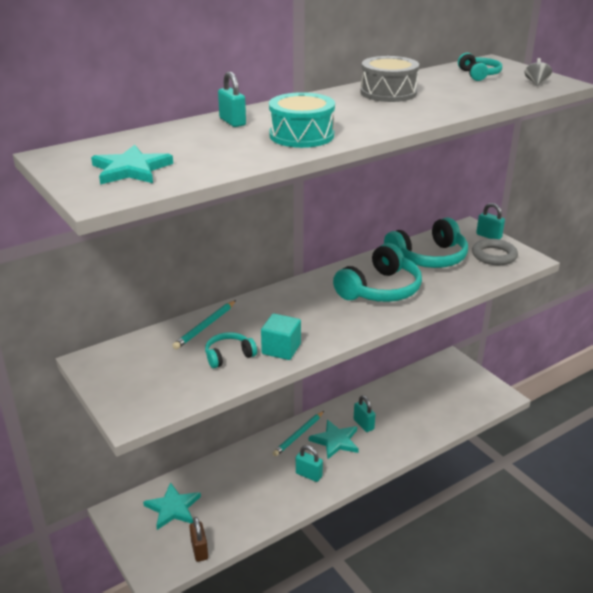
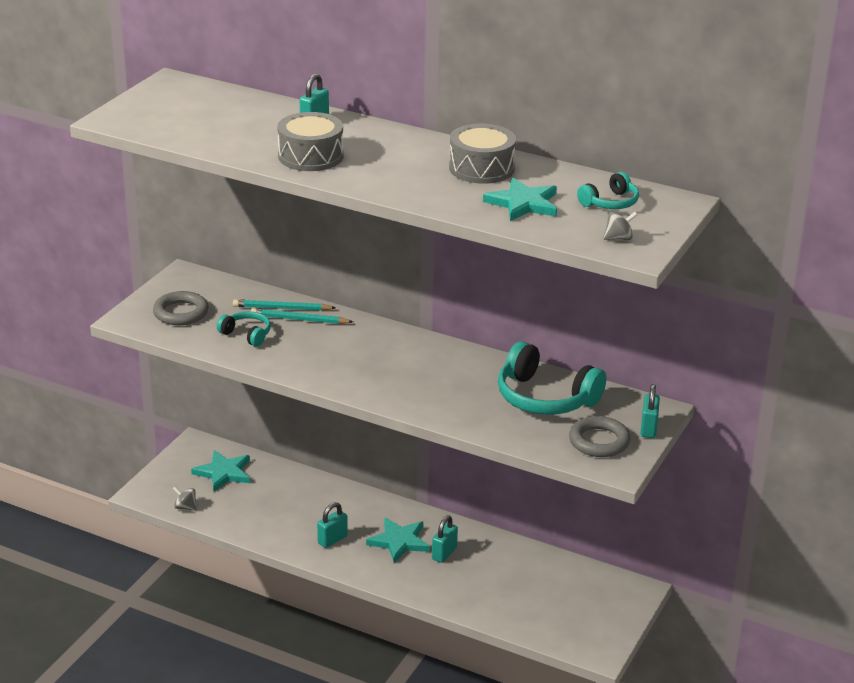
camera: 60 degrees right, 0 degrees up
(131, 169) = (170, 114): turquoise star -> turquoise star (523, 203)
(155, 381) = (181, 313): none -> grey ring
(199, 550) = (185, 507): brown padlock -> grey spinning top
(281, 349) = (280, 357): turquoise cube -> none
(298, 435) = (387, 513): turquoise pencil -> turquoise pencil (299, 319)
(301, 135) = (310, 156): turquoise drum -> grey drum
(309, 475) = (332, 540): turquoise padlock -> turquoise padlock turned 45 degrees clockwise
(380, 289) = (441, 383): turquoise headphones -> none

